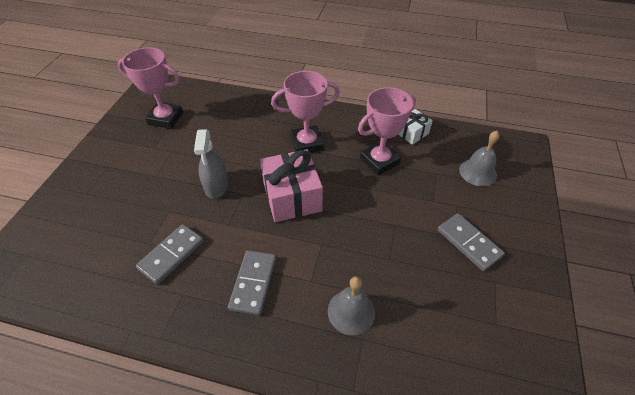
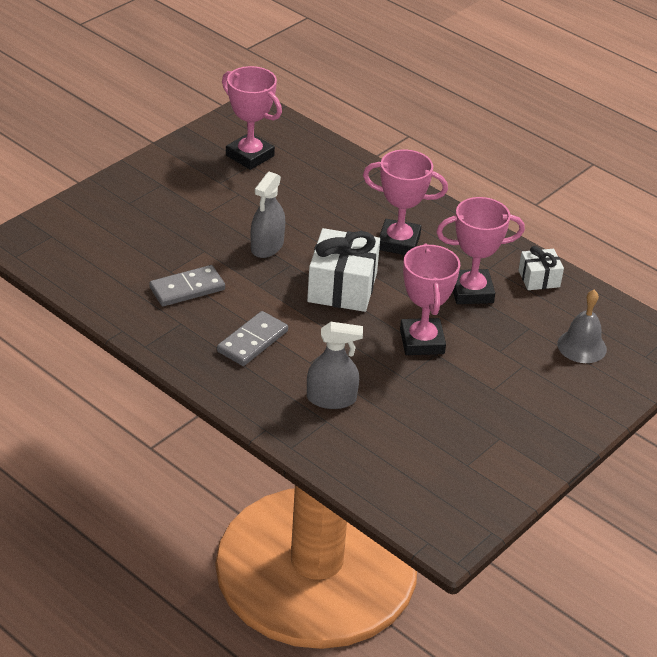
camera: 25 degrees right, 10 degrees down
(292, 197) = (342, 287): pink gift -> white gift
(351, 311) = (331, 399): grey bell -> grey spray bottle
(378, 218) = (422, 341): none -> pink trophy
(468, 243) = (503, 399): grey domino -> none

